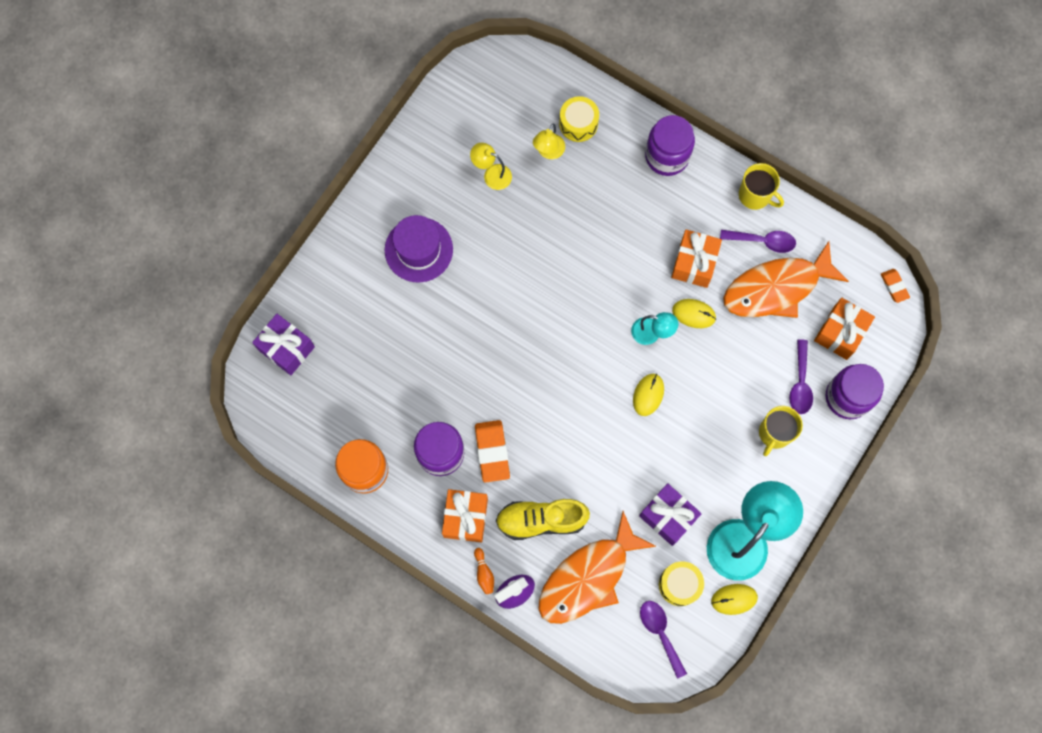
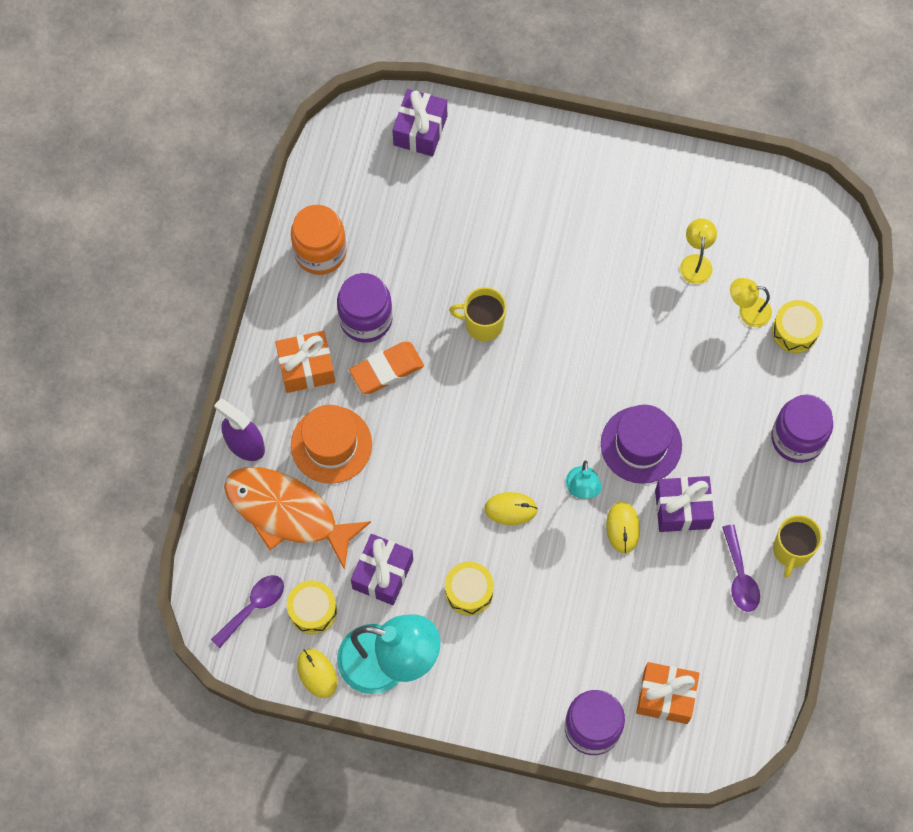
camera: 70 degrees right, 5 degrees down
(418, 249) = (579, 219): purple hat -> purple hat (641, 444)
(484, 573) = (255, 406): orange bowling pin -> none
(541, 520) = (331, 444): yellow shoe -> orange hat
(694, 263) = (682, 509): orange gift -> purple gift
(706, 452) = (469, 591): none -> yellow drum
(774, 433) = (519, 659): yellow mug -> yellow mug (483, 324)
(776, 288) = (690, 609): orange fish -> none
(800, 383) = (588, 669): purple spoon -> none
(894, 286) = (746, 741): orange eraser -> none

